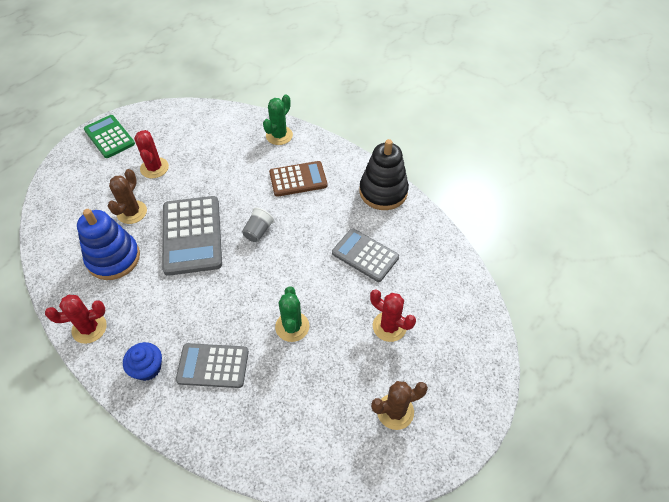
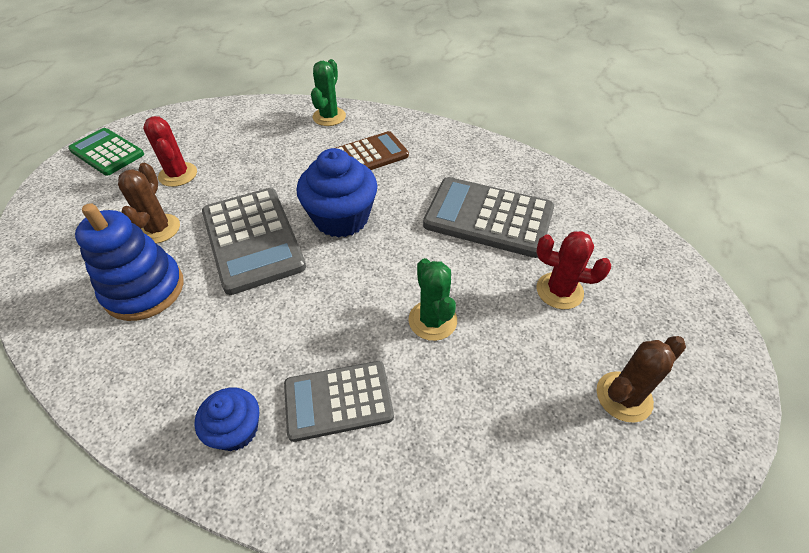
camera: 15 degrees left, 5 degrees down
(89, 328) = (125, 393): red cactus -> none
(258, 231) = (341, 218): grey cup -> blue cupcake
(365, 255) = (488, 217): grey calculator -> grey calculator, size x1.53
(383, 191) = (477, 149): black stacking toy -> none

